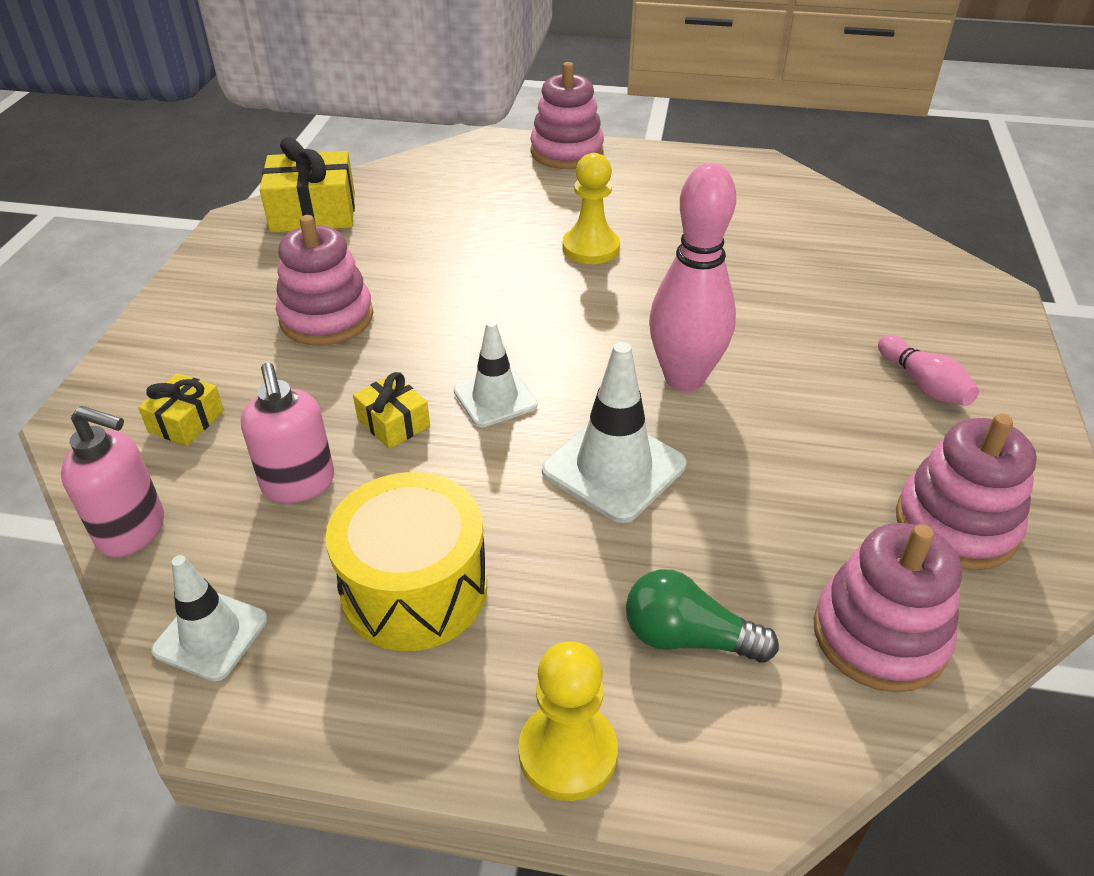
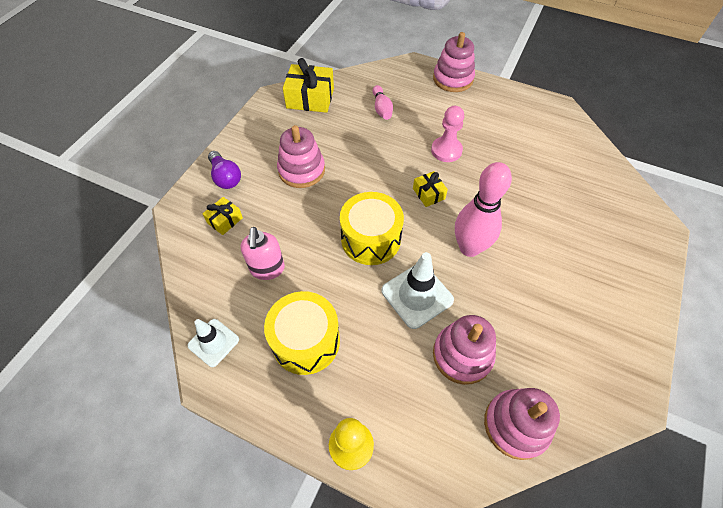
camera: 15 degrees right, 15 degrees up
(133, 531) = (191, 278): pink soap dispenser -> none
(172, 353) = (225, 177): none -> purple light bulb
(393, 423) = (318, 243): yellow gift -> yellow gift (428, 194)
(495, 398) = (371, 239): white traffic cone -> yellow drum
(590, 248) = (446, 150): yellow pawn -> pink pawn
(688, 638) = (423, 401): green light bulb -> none
(923, 384) = (596, 281): pink bowling pin -> pink bowling pin (382, 109)
(955, 525) = (579, 372): pink stacking toy -> pink stacking toy (462, 355)

